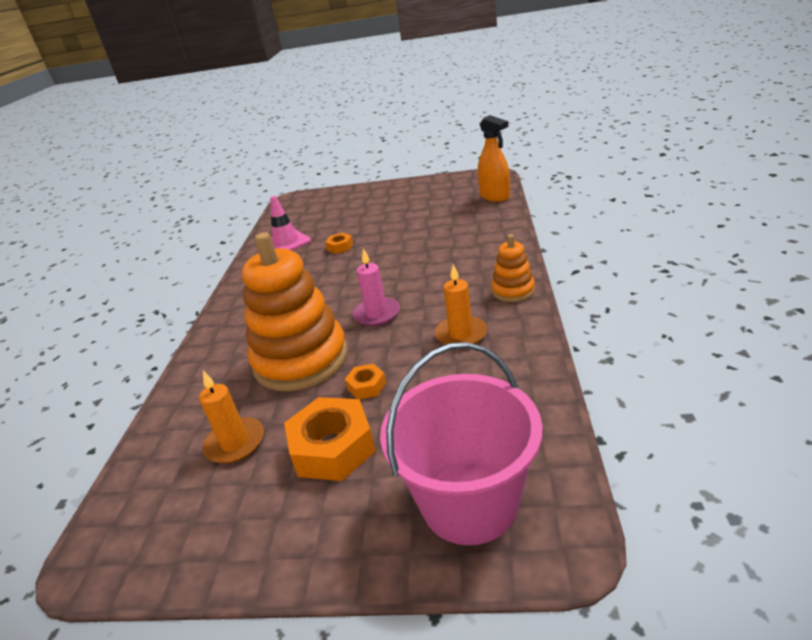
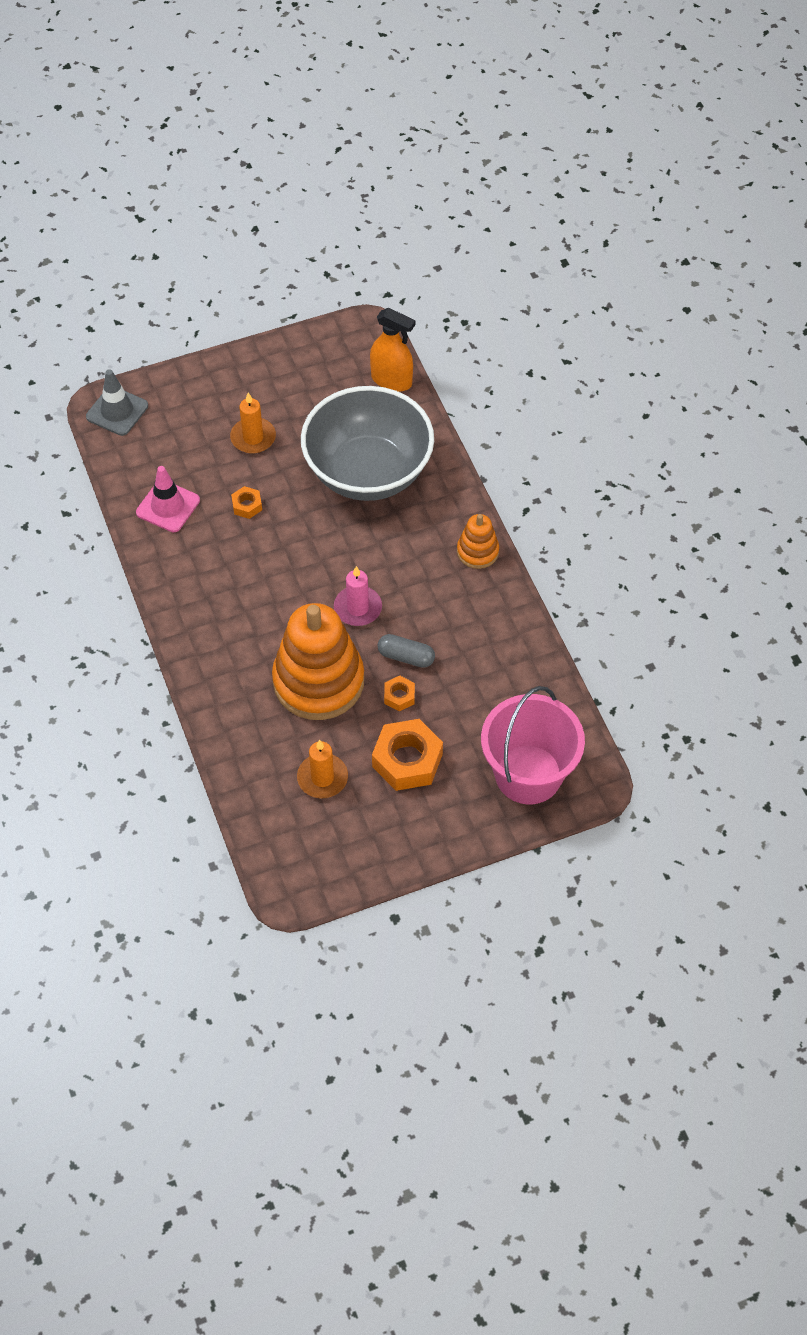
camera: 30 degrees left, 25 degrees up
(299, 201) = (117, 411): none -> grey traffic cone
(395, 355) = (406, 657): none -> grey capsule
(445, 237) = (368, 472): none -> grey bowl
(461, 334) = (453, 619): orange candle -> orange candle (253, 438)

